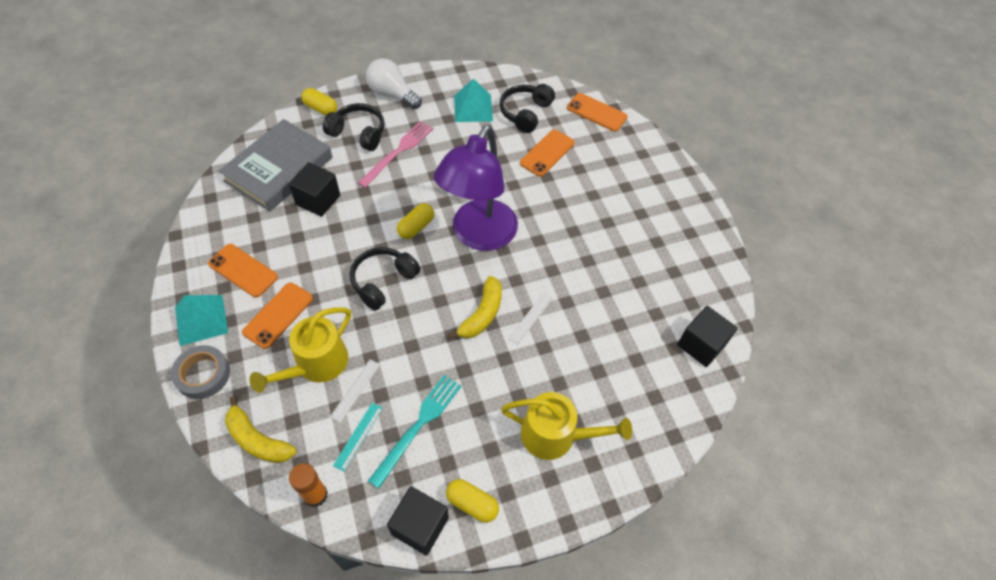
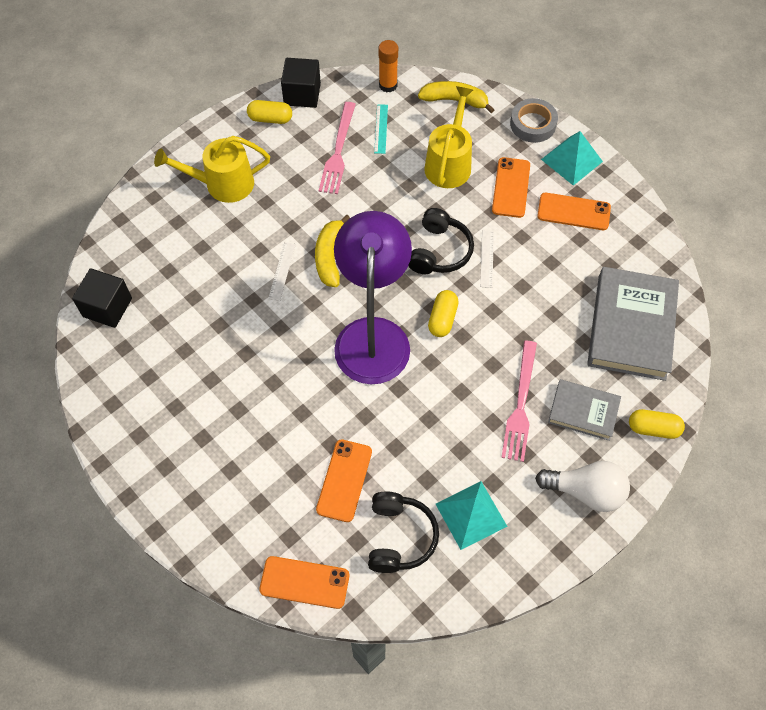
camera: 160 degrees right, 5 degrees up
(318, 200) = (562, 308): black cube -> none
(355, 390) = (404, 157): white ruler -> white ruler (487, 258)
(358, 133) = (583, 411): black headphones -> grey book
(418, 426) = (338, 151): turquoise fork -> pink fork

